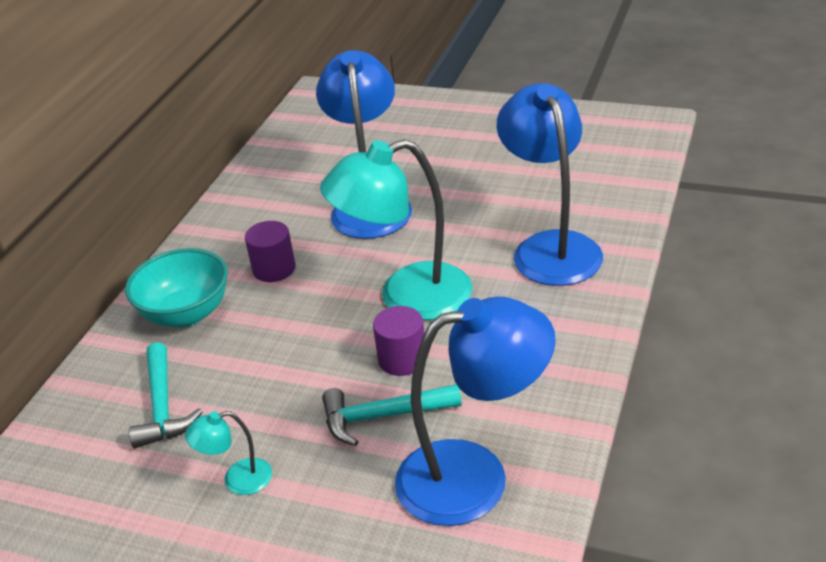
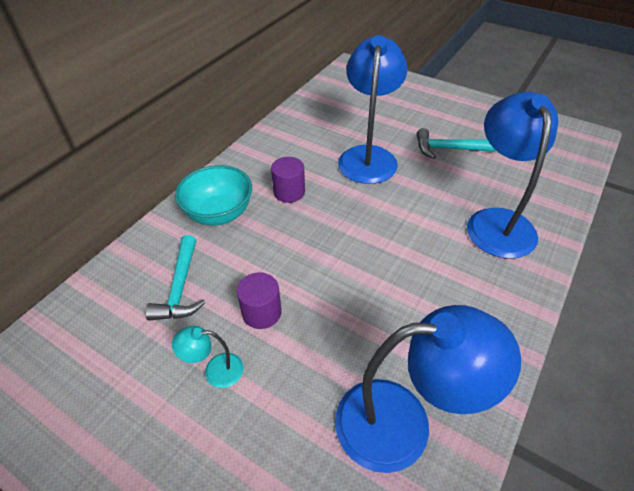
camera: 10 degrees right, 10 degrees up
(383, 416) = (340, 342): turquoise hammer -> turquoise hammer (448, 149)
(402, 359) = (365, 293): purple cylinder -> purple cylinder (262, 312)
(407, 297) = (380, 239): turquoise lamp -> none

